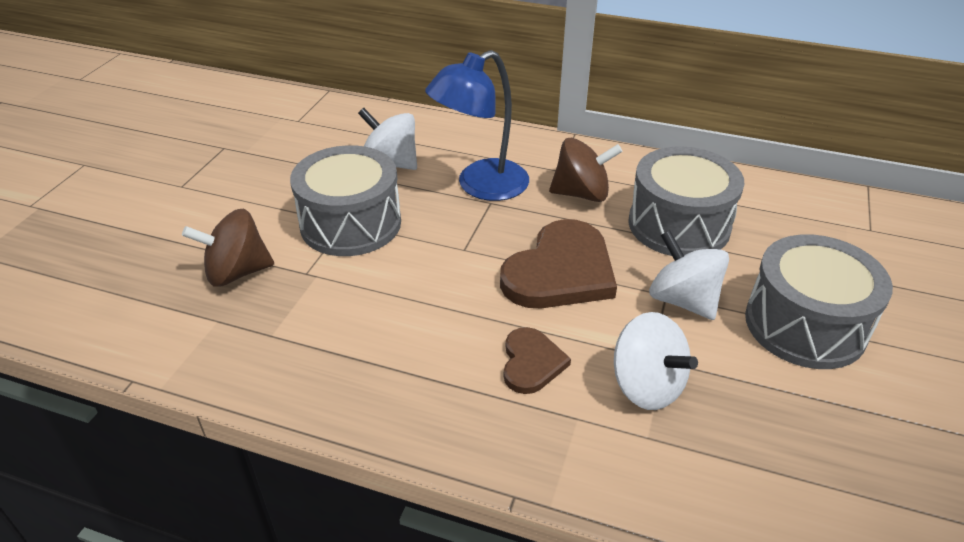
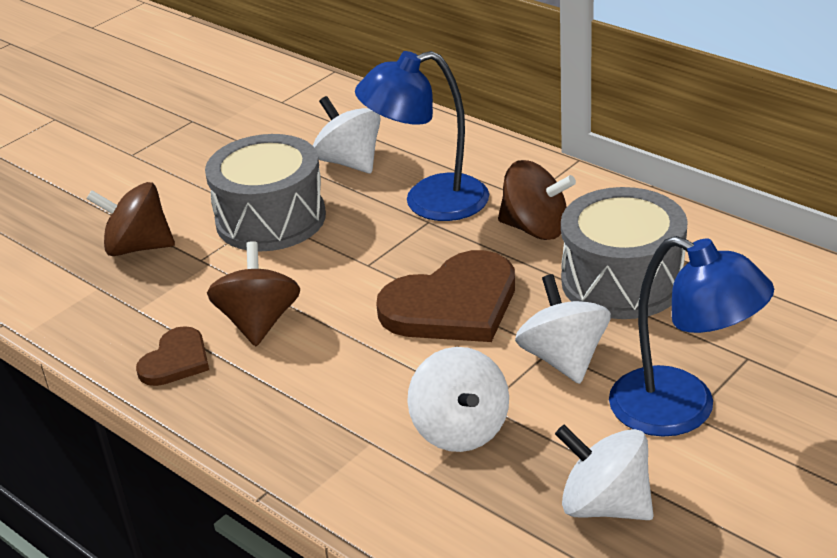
camera: 25 degrees right, 5 degrees down
(399, 323) = (259, 322): none -> brown spinning top
(531, 362) = (361, 384): brown heart -> brown heart (176, 360)
(805, 325) = (682, 410): grey drum -> blue lamp
(813, 427) = (605, 505): none -> white spinning top

